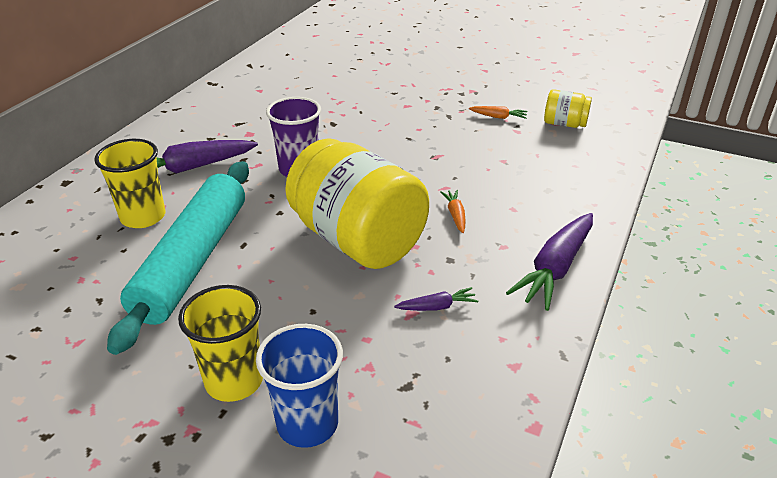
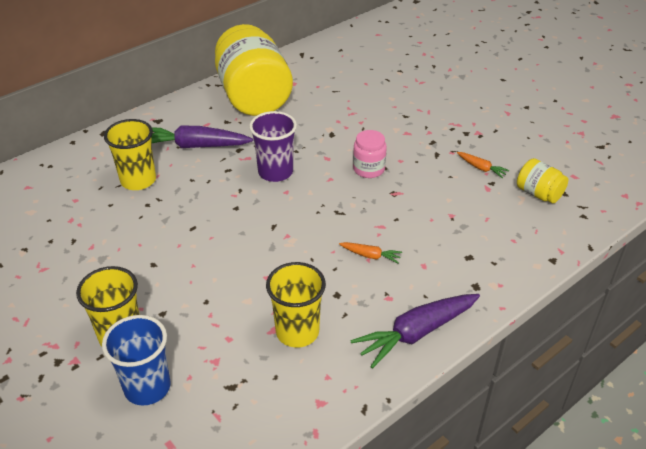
camera: 25 degrees right, 5 degrees up
(193, 261) = (150, 230): turquoise rolling pin -> none
(358, 240) = (278, 252): yellow jar -> yellow jar (253, 97)
(394, 143) = (368, 169): none -> pink jar
(437, 307) = (297, 332): purple carrot -> yellow cup
(455, 215) = (370, 255): orange carrot -> orange carrot turned 90 degrees clockwise

